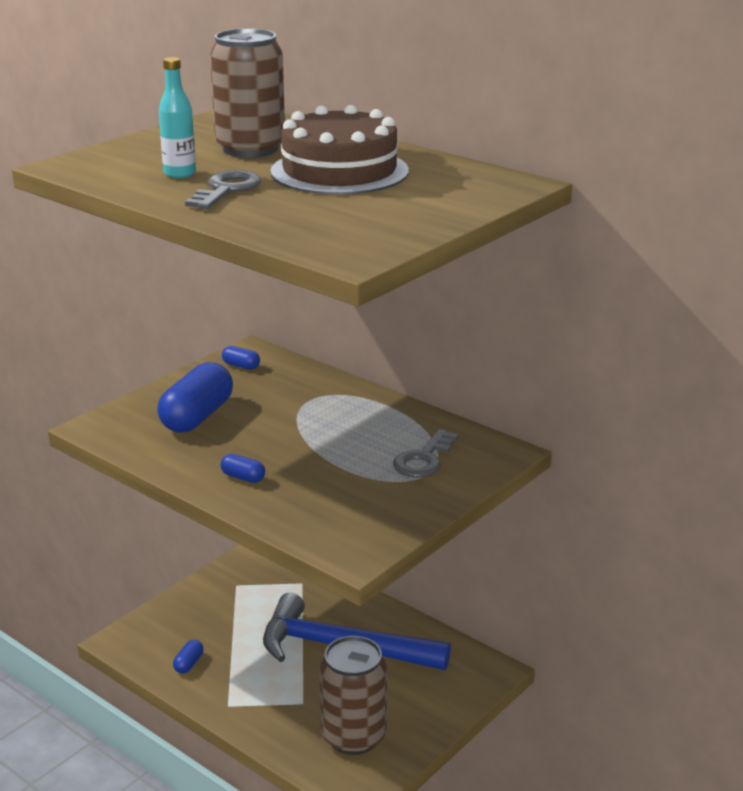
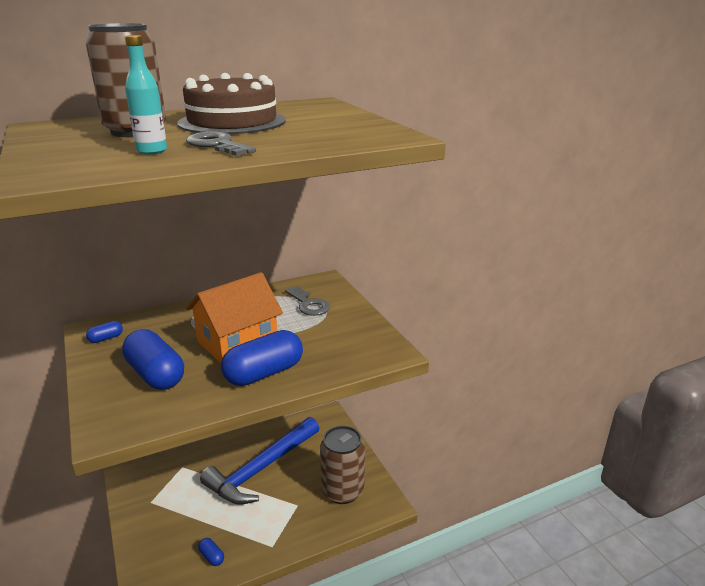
camera: 65 degrees left, 0 degrees up
(243, 477) = (264, 373): blue capsule -> blue capsule, size x2.25
(293, 440) = (237, 342): none -> orange house

